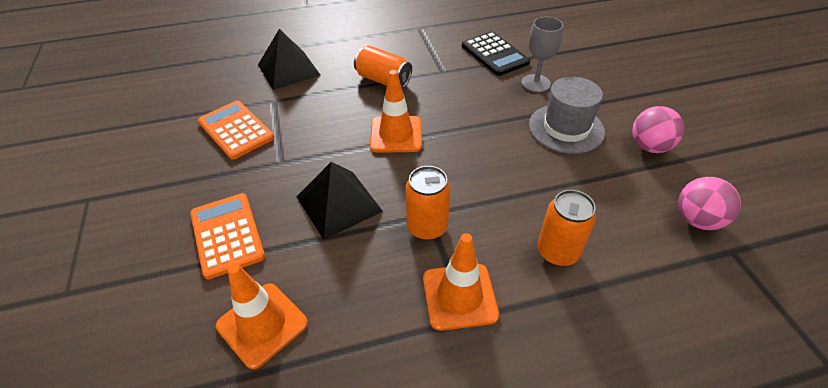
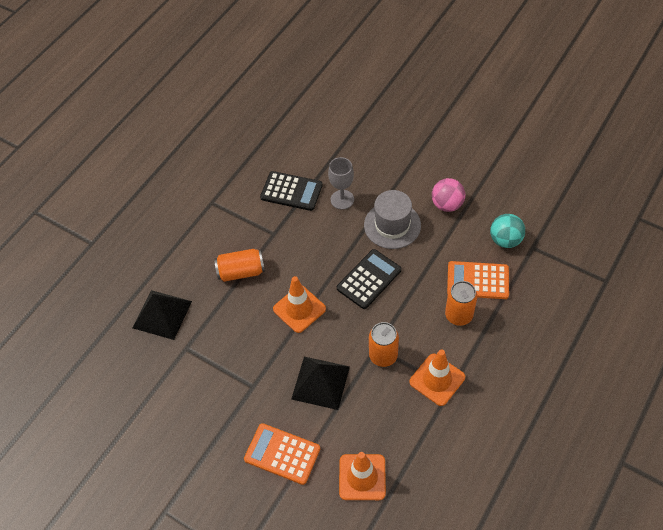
camera: 40 degrees left, 10 degrees up
(236, 130) = (192, 389): orange calculator -> orange calculator (477, 280)
(490, 154) = (369, 279): none -> black calculator
(697, 220) = (505, 240): pink ball -> turquoise ball

